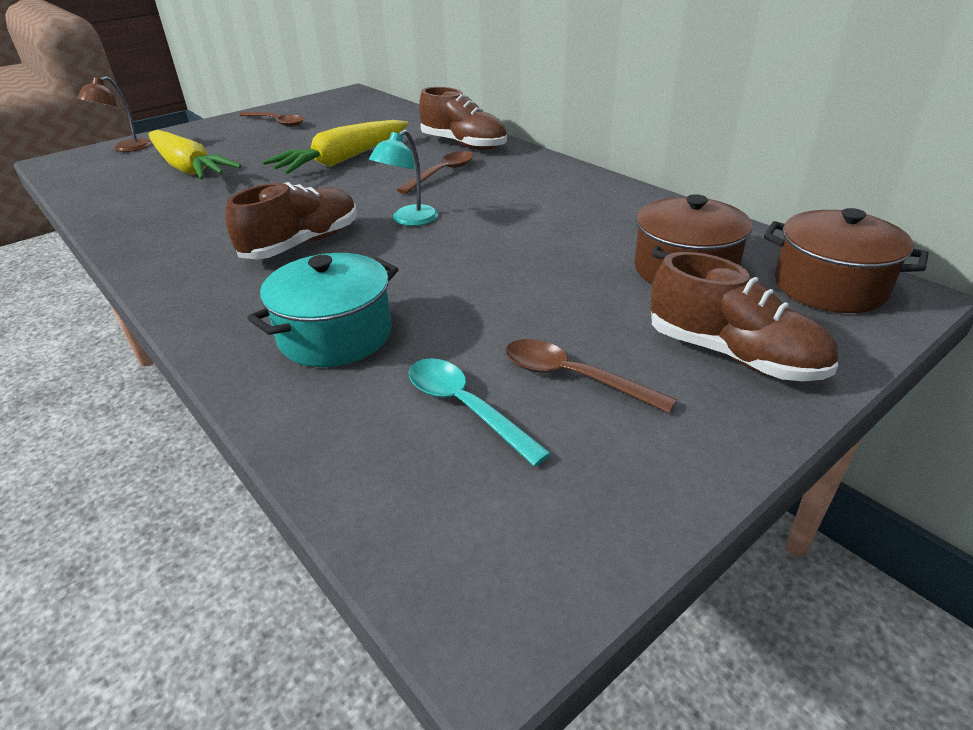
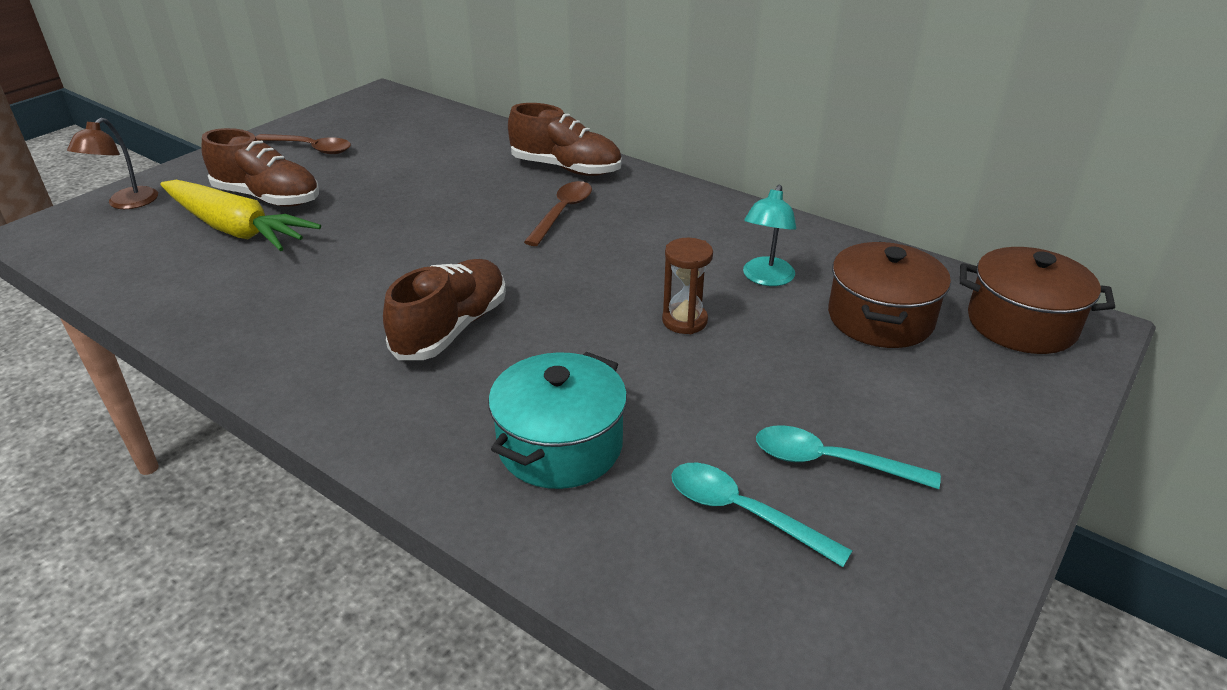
camera: 15 degrees left, 0 degrees up
(343, 160) = (431, 201): yellow carrot -> none
(409, 220) = (559, 283): turquoise lamp -> turquoise lamp (766, 278)
(500, 255) = (684, 321): none -> brown hourglass
(572, 377) = (829, 462): brown spoon -> turquoise spoon
(733, 355) = (967, 415): brown shoe -> brown shoe (268, 198)

